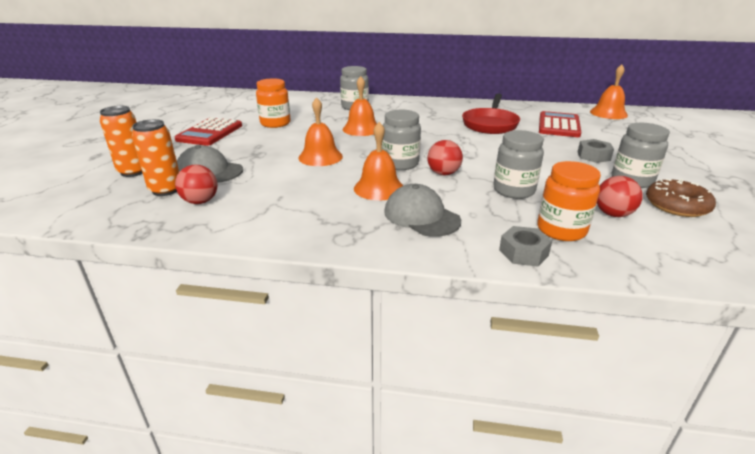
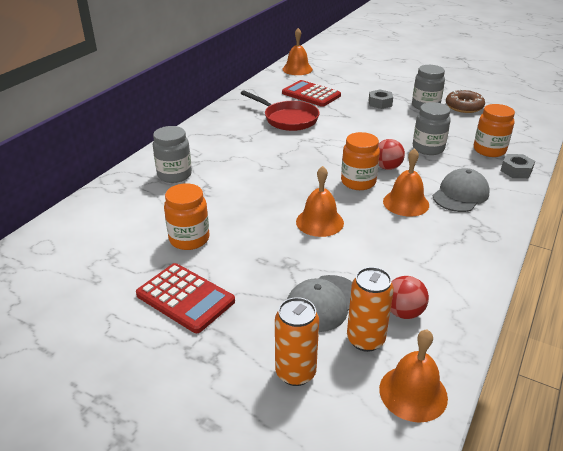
camera: 70 degrees left, 5 degrees up
(361, 129) = (253, 184): orange bell -> orange bell (413, 393)
(400, 164) = (358, 182): grey jar -> orange jar
(421, 216) = (460, 194): grey cap -> grey cap turned 150 degrees clockwise
(613, 214) = (471, 128): red ball -> none

